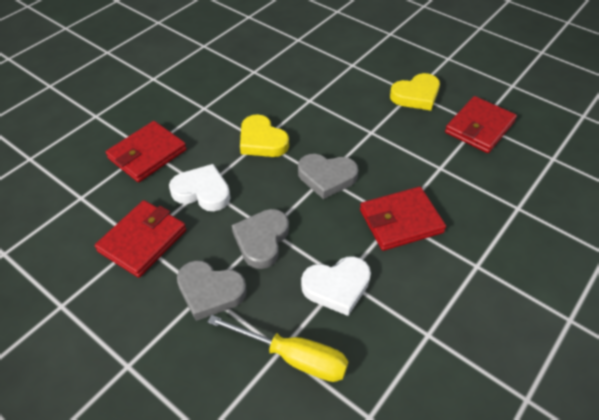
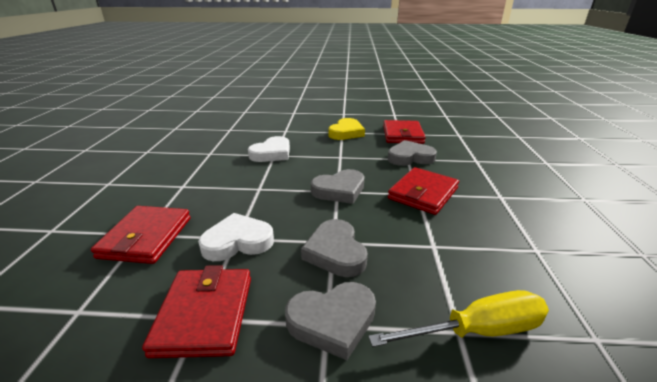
camera: 35 degrees left, 20 degrees down
(262, 141) = (260, 188): yellow heart -> none
(337, 287) = (436, 254): white heart -> white heart (272, 153)
(445, 167) = (410, 157): none -> grey heart

